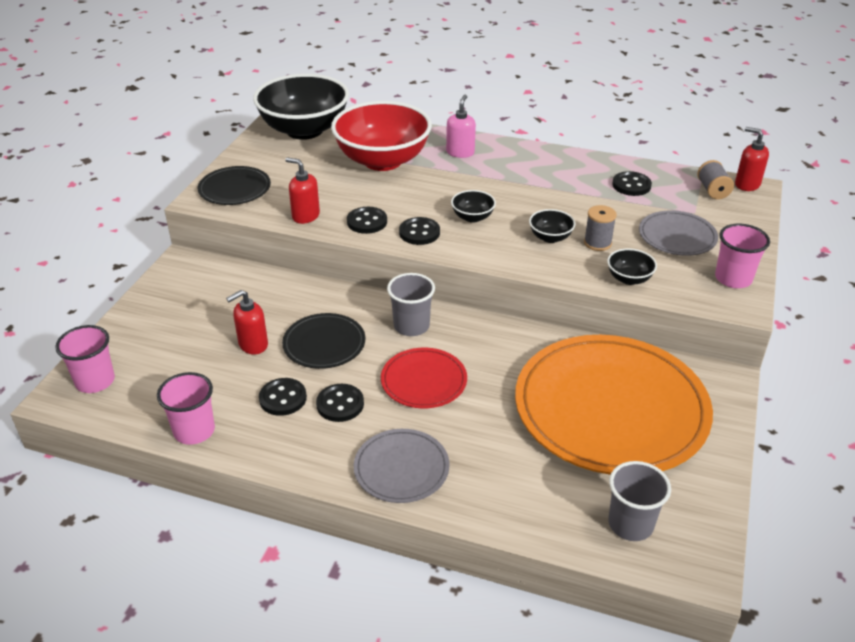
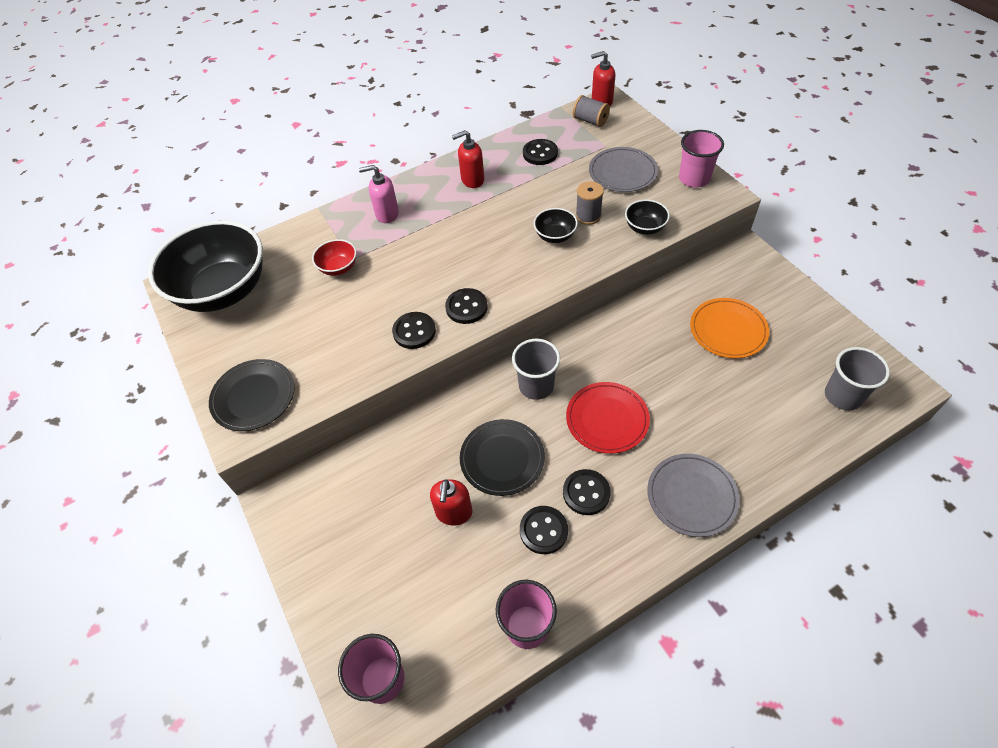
camera: 45 degrees left, 15 degrees up
(305, 216) = (358, 368): red soap dispenser -> red soap dispenser (472, 180)
(382, 161) = (338, 268): red bowl -> red bowl, size x0.41
(460, 152) = (387, 214): pink soap dispenser -> pink soap dispenser turned 60 degrees counterclockwise
(472, 217) = (482, 262): black bowl -> none
(611, 408) = (728, 330): orange plate -> orange plate, size x0.46

